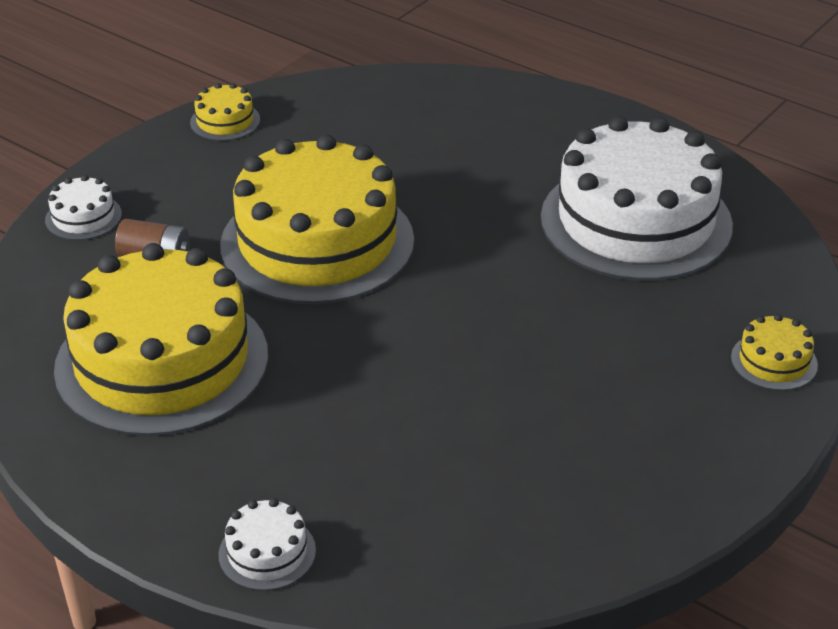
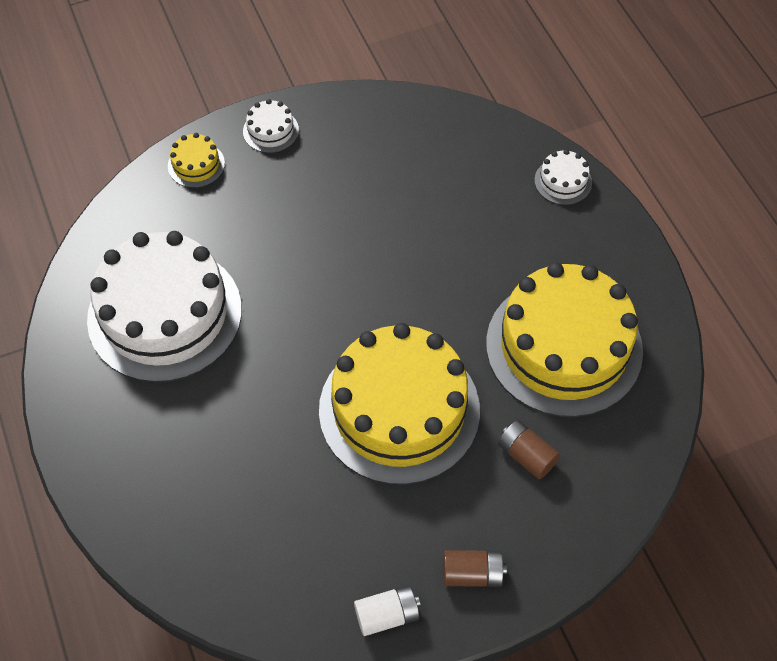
camera: 150 degrees left, 20 degrees up
(83, 217) = (564, 537): white cake -> white cake (270, 131)
(162, 166) = (472, 574): none -> brown battery
(225, 121) = (387, 615): yellow cake -> white battery

